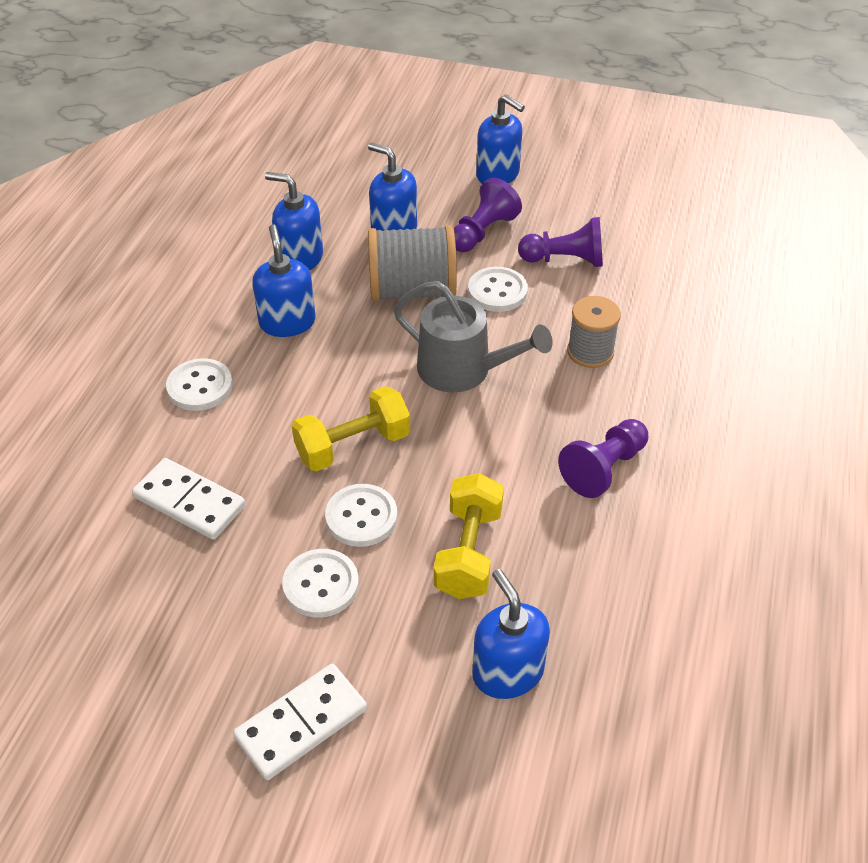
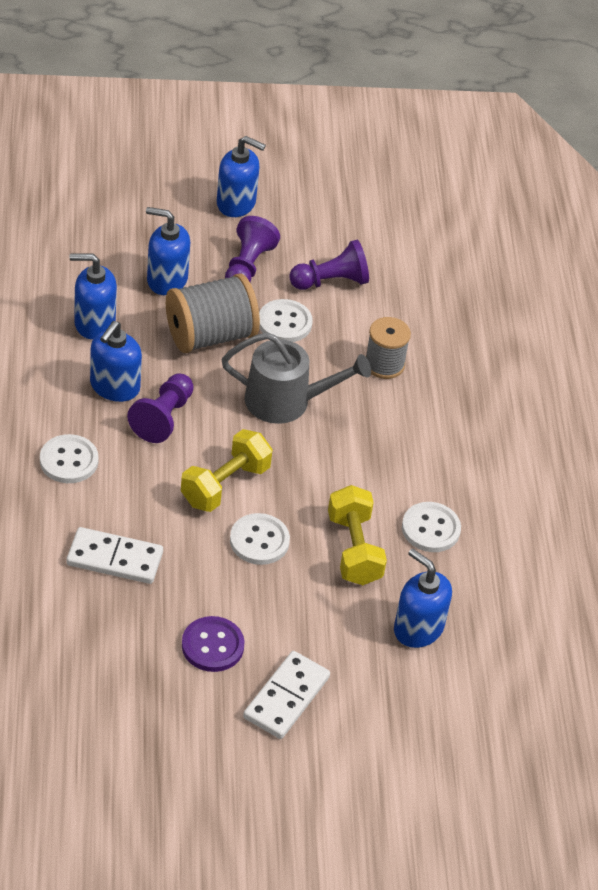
camera: 25 degrees left, 0 degrees up
(245, 632) = (212, 646): none -> purple button
(287, 322) = (114, 387): blue soap dispenser -> blue soap dispenser turned 120 degrees counterclockwise
(321, 585) = (253, 599): white button -> white button (430, 529)
(603, 468) = (431, 462): purple pawn -> purple pawn (163, 418)

